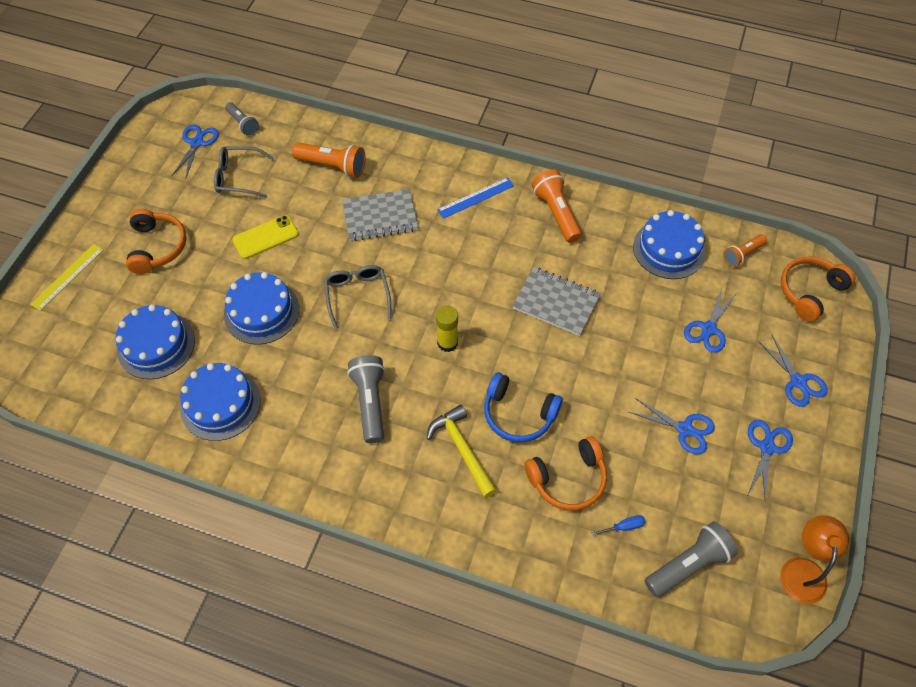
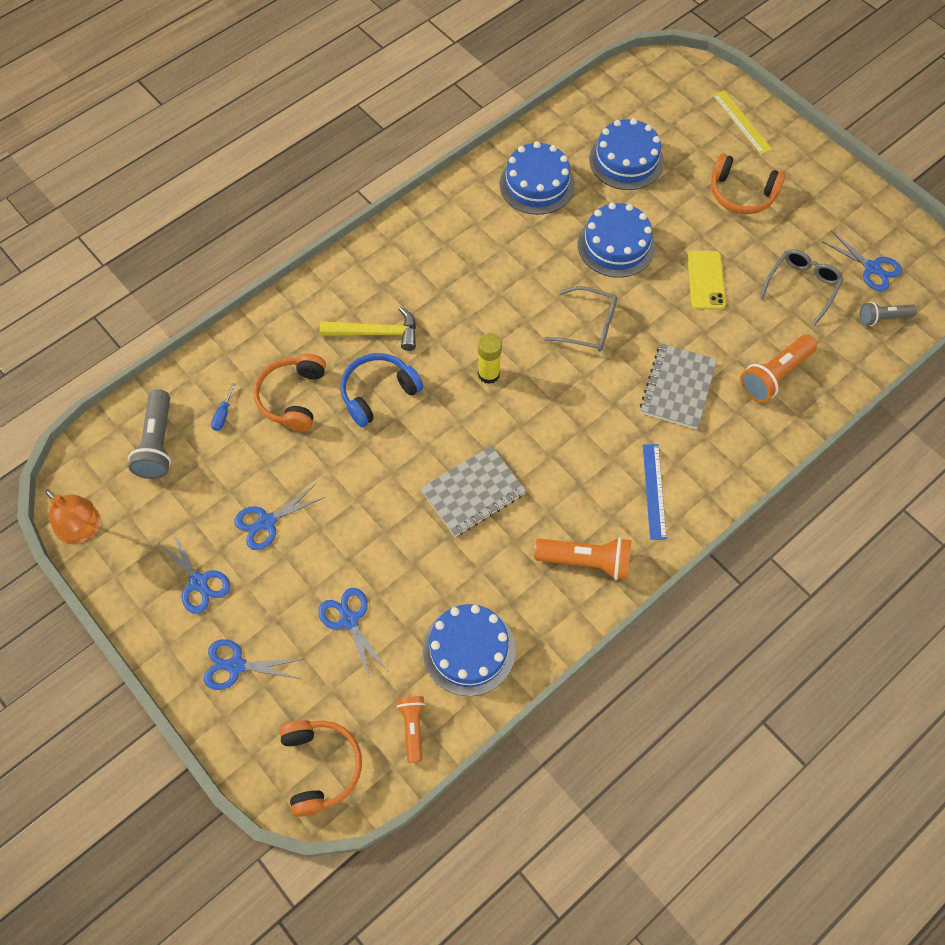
camera: 120 degrees right, 5 degrees up
(370, 402) = (467, 287): grey flashlight -> none

